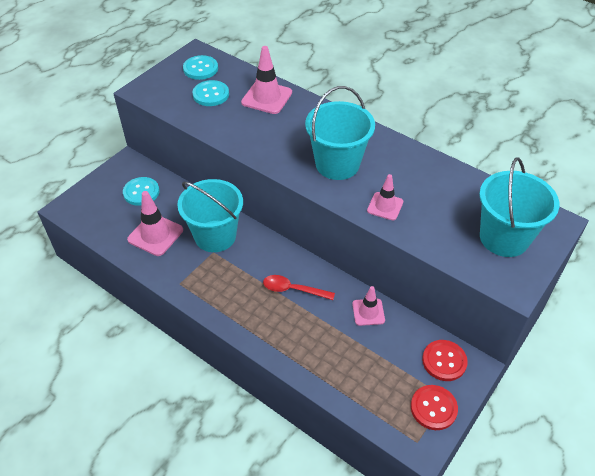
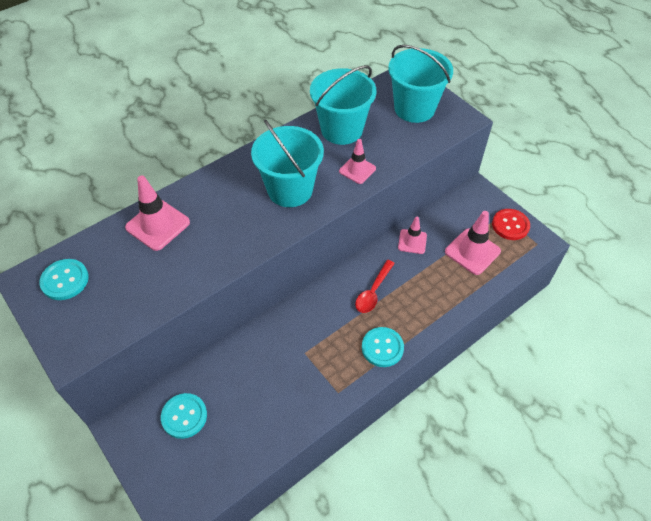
camera: 75 degrees left, 5 degrees up
(155, 235) = (260, 408): pink traffic cone -> pink traffic cone (472, 251)
(211, 94) = (123, 277): turquoise button -> turquoise button (382, 347)
(215, 236) = (283, 347): turquoise bucket -> turquoise bucket (341, 129)
(444, 361) = (470, 206): red button -> none

